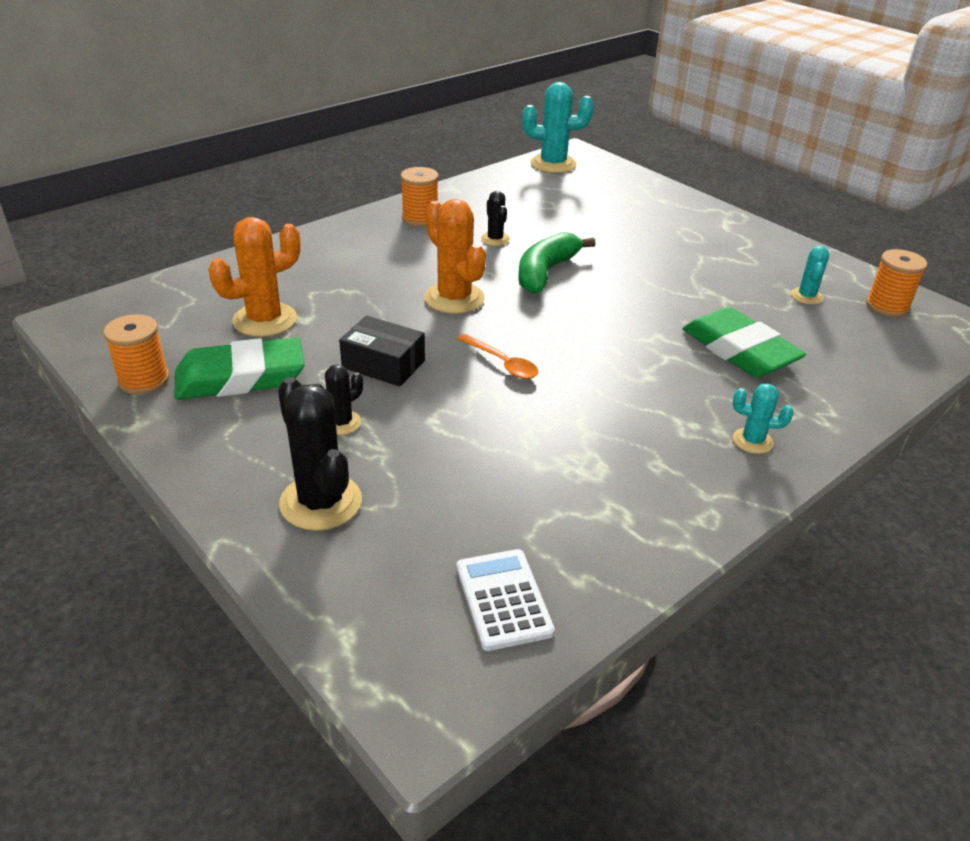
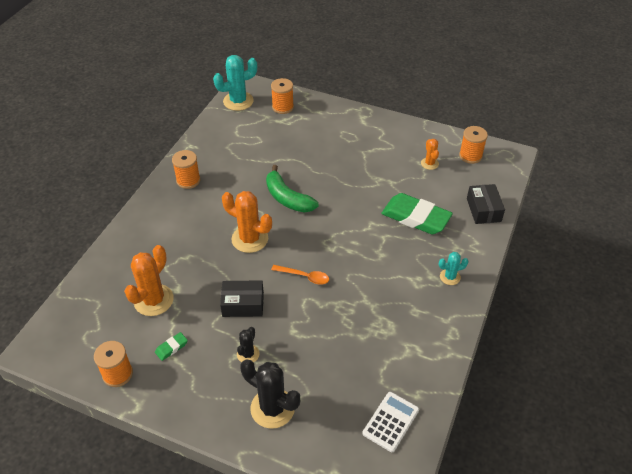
camera: 25 degrees left, 10 degrees up
(241, 377) = (171, 348): green eraser -> green eraser, size x0.42
(495, 239) = (243, 181): black cactus -> none
(503, 599) = (390, 421): white calculator -> white calculator turned 75 degrees clockwise
(545, 272) = (287, 198): green banana -> green banana turned 45 degrees counterclockwise
(612, 184) = (283, 107): none -> orange spool
(806, 296) = (429, 163): turquoise cactus -> orange cactus
(872, 376) = (483, 210): none -> black box

